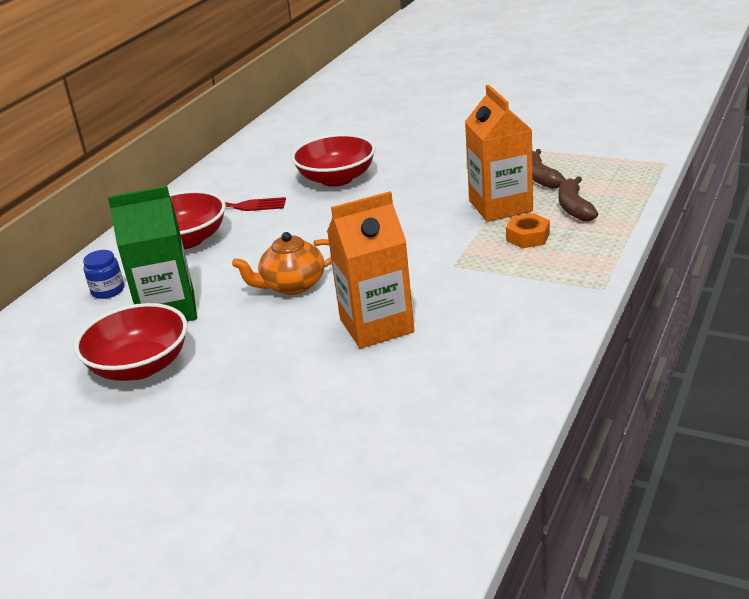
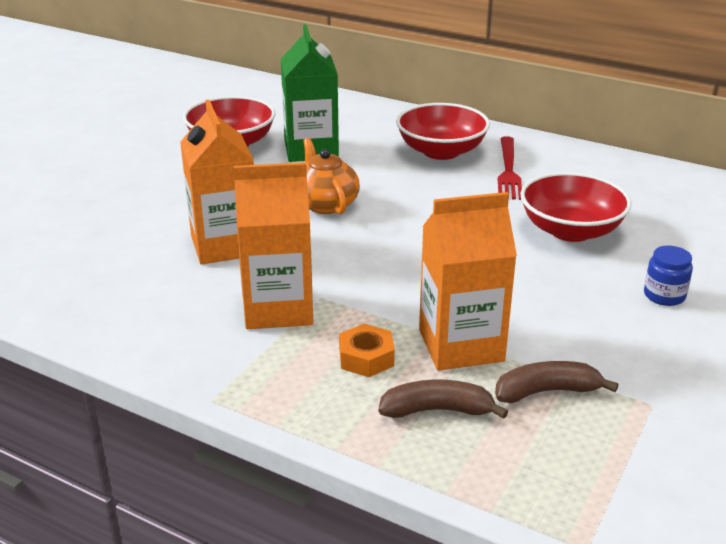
camera: 90 degrees right, 0 degrees up
(108, 290) = (359, 124): blue jar -> blue jar (664, 295)
(475, 281) = (278, 308): none -> orange carton

